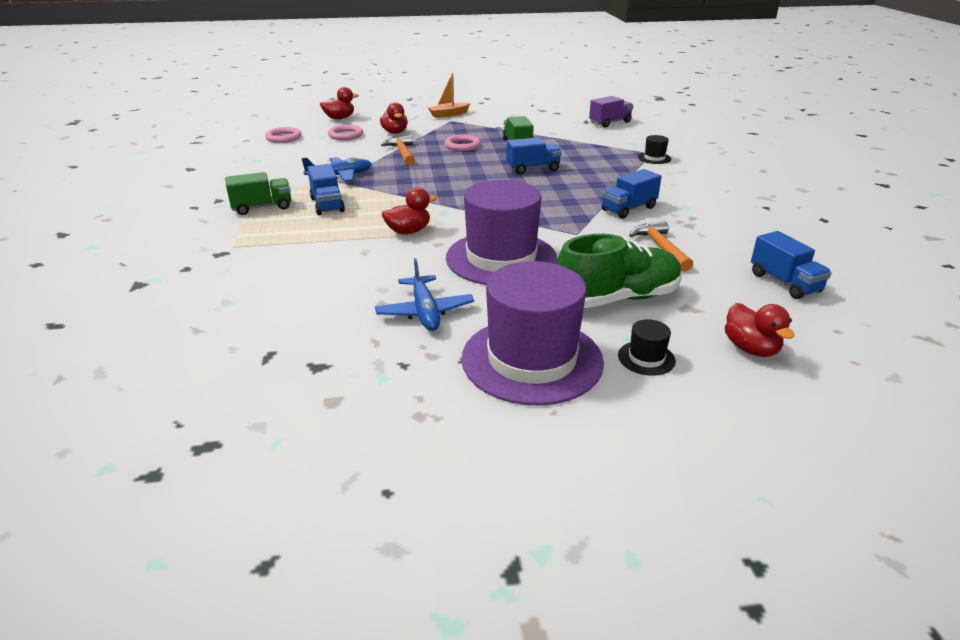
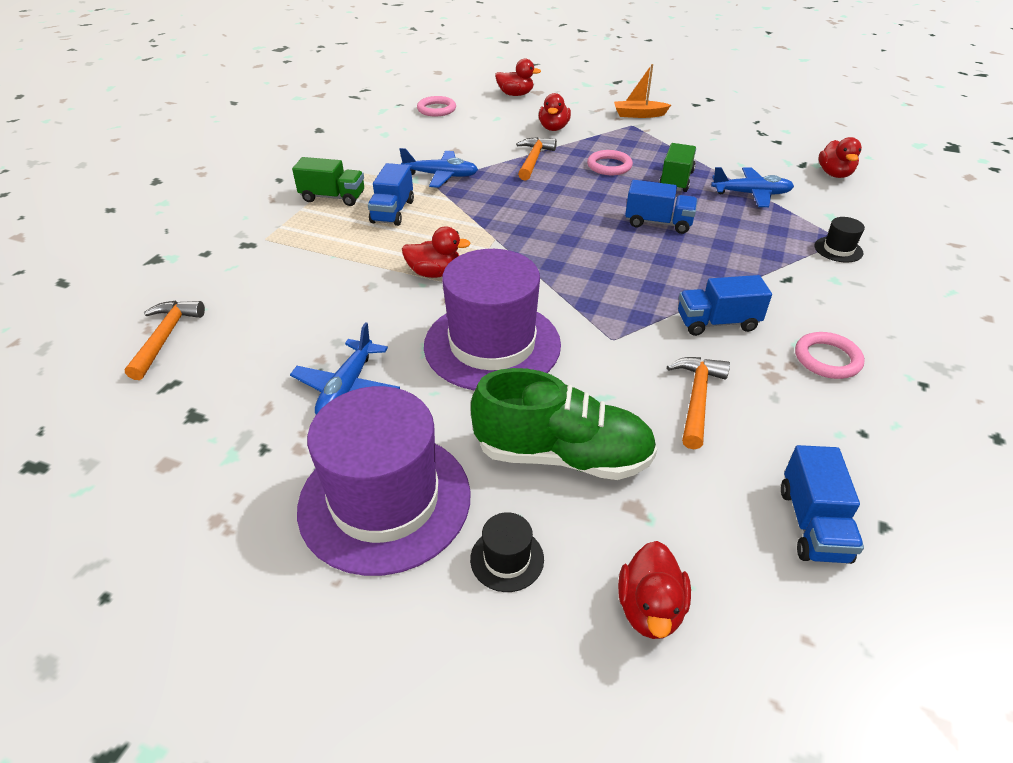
camera: 30 degrees right, 10 degrees up
(222, 329) = (166, 337): none -> orange hammer
(345, 135) = (499, 120): pink ring -> pink ring (827, 359)
(573, 142) = (751, 194): none -> blue plane
(610, 123) = (834, 174): purple truck -> red duck

